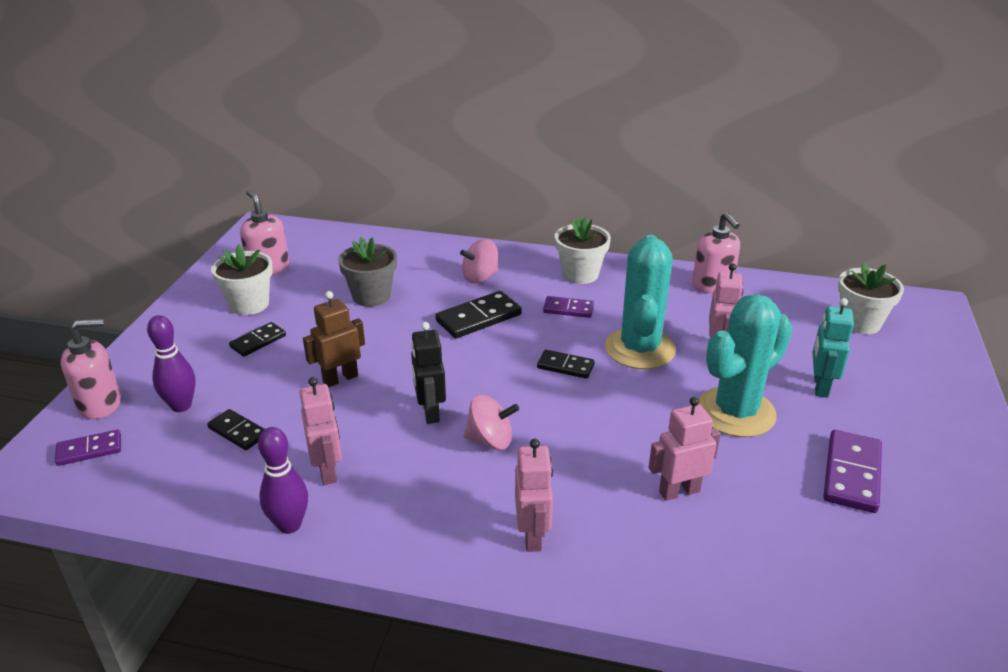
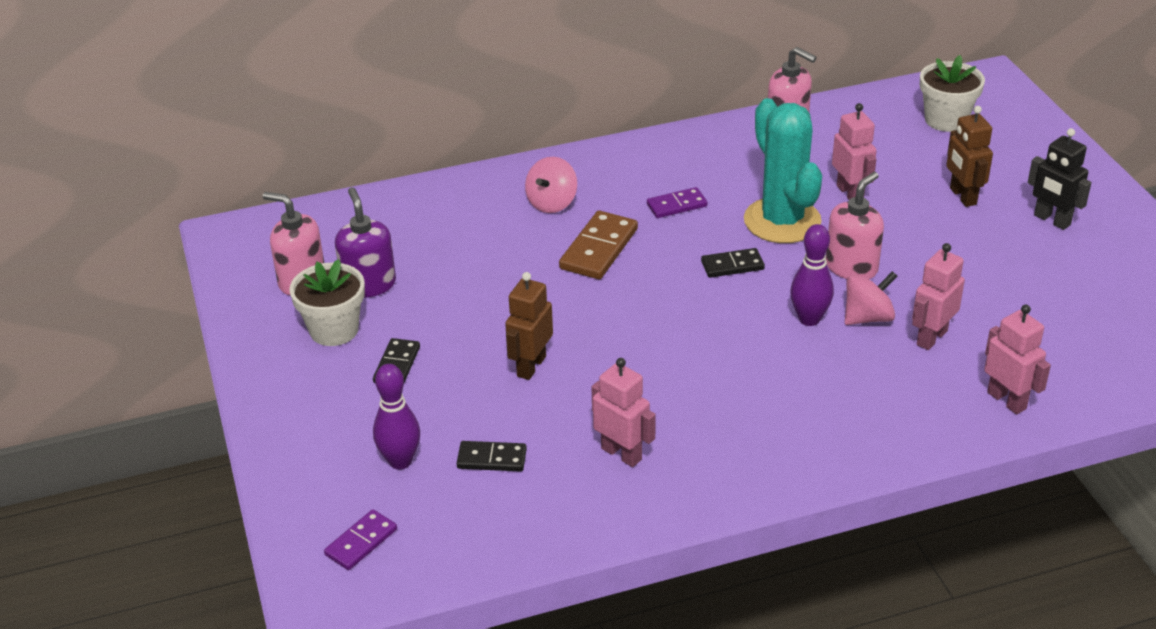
camera: 30 degrees left, 5 degrees up
(100, 404) = (309, 497): pink soap dispenser -> pink soap dispenser (851, 267)
(289, 525) = (642, 513): purple bowling pin -> purple bowling pin (809, 319)
(304, 285) = (369, 284): none -> purple soap dispenser
(371, 296) = (460, 268): grey flower pot -> none
(430, 412) = (654, 361): black robot -> black robot (1051, 220)
(479, 318) = (599, 249): black domino -> brown domino
(490, 440) = (736, 362): pink spinning top -> pink spinning top (868, 317)
(533, 535) = (853, 425): pink robot -> pink robot (1007, 400)
(580, 274) = (650, 162): white flower pot -> none
(736, 412) = (916, 249): turquoise cactus -> none
(820, 386) = (962, 196): turquoise robot -> brown robot
(851, 474) = (1045, 265): purple domino -> none

